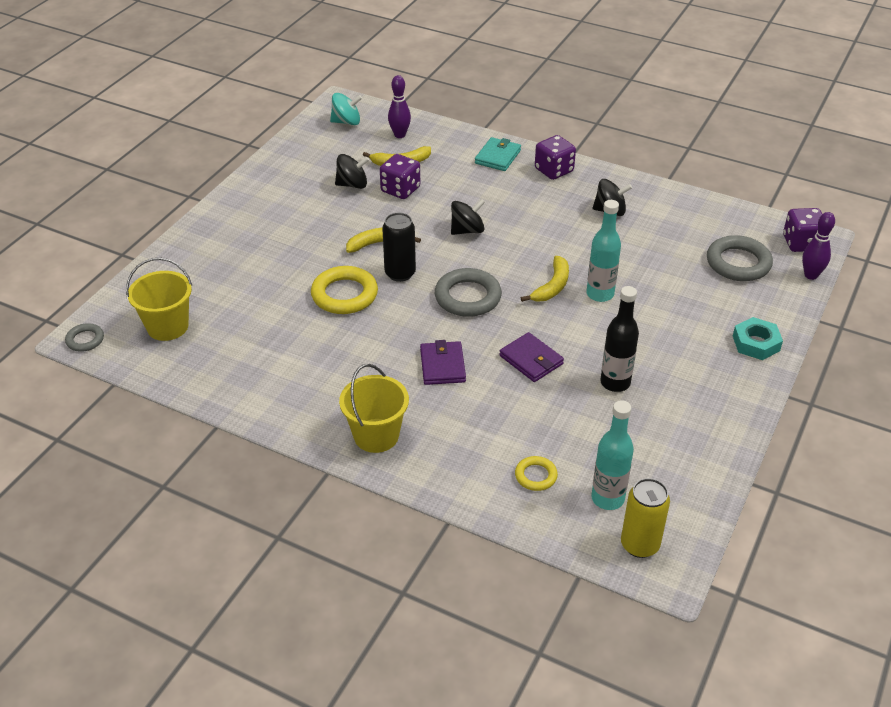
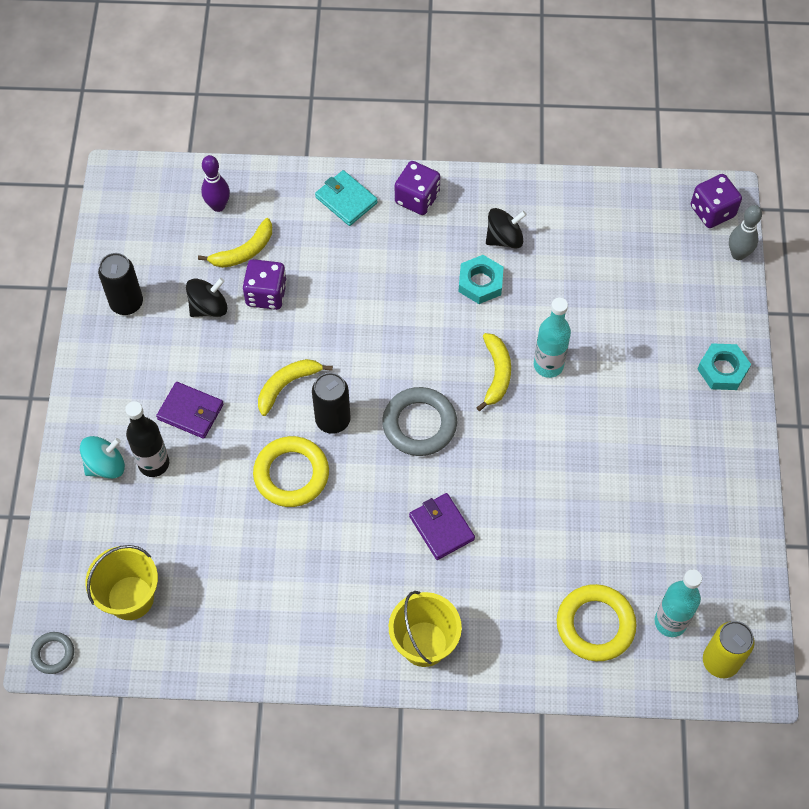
camera: 25 degrees left, 20 degrees up
(295, 166) = (126, 303): none -> black can
(346, 122) = (145, 207): turquoise spinning top -> turquoise spinning top (105, 465)
(467, 230) = (370, 328): black spinning top -> none
(498, 157) = (346, 200): turquoise wallet -> turquoise wallet turned 45 degrees counterclockwise
(531, 360) = (523, 483): purple wallet -> purple wallet (190, 412)
(535, 476) = (595, 625): yellow ring -> yellow ring, size x1.85
(574, 230) = (480, 283): none -> turquoise nut
(615, 383) = (615, 478): black bottle -> black bottle (154, 463)
(738, 263) = (663, 265): grey ring -> none
(811, 275) = (738, 254): purple bowling pin -> grey bowling pin

